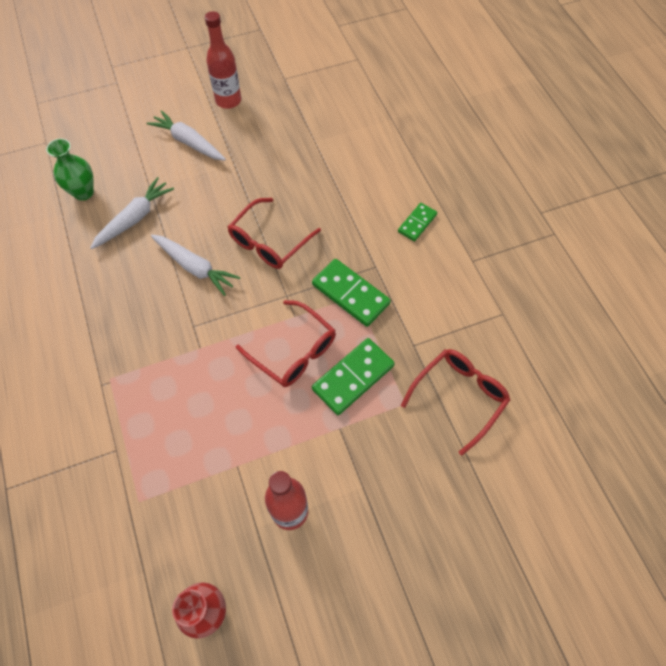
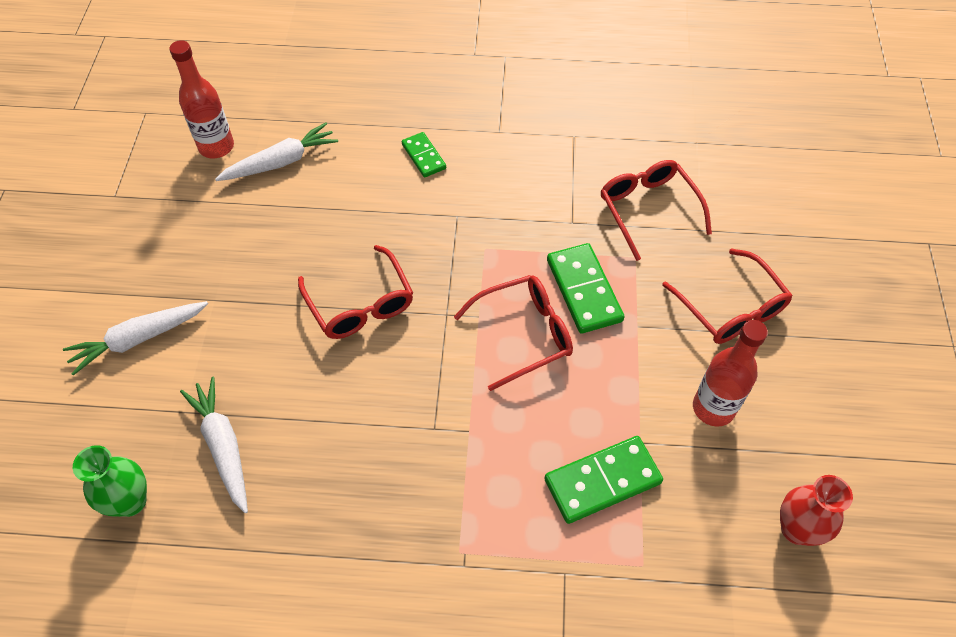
camera: 65 degrees left, 5 degrees down
(195, 267) = (348, 398): white carrot -> white carrot (281, 162)
(228, 100) = (102, 269): red bottle -> red bottle (216, 147)
(350, 294) = (479, 252): green domino -> green domino (602, 481)
(393, 495) = (730, 308): none -> red glasses

